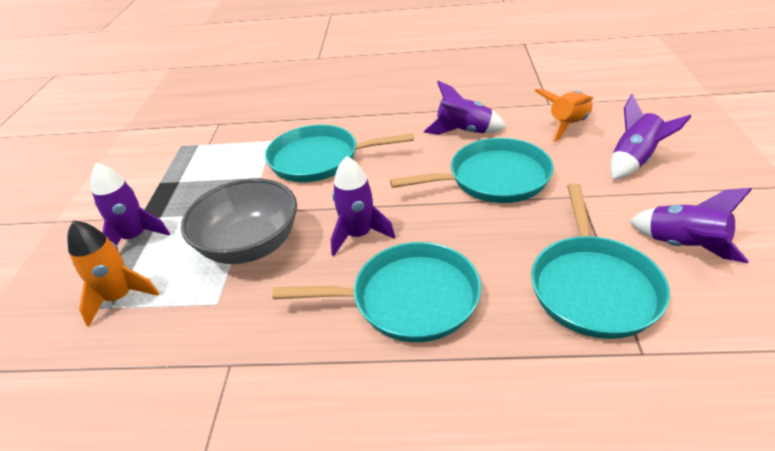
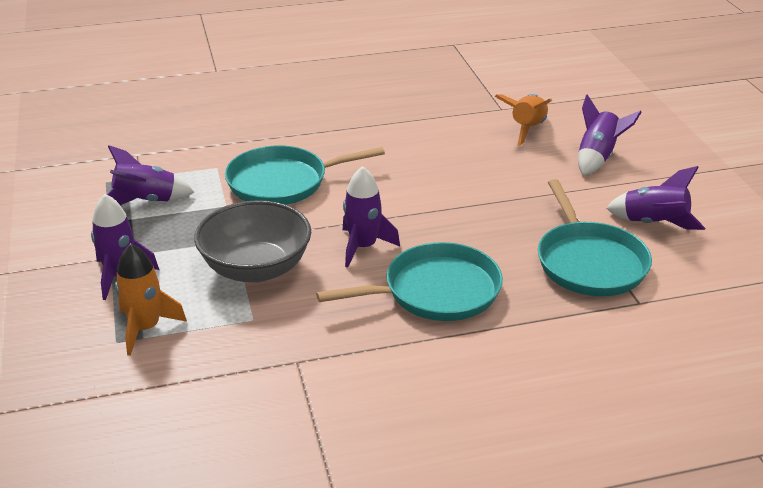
camera: 20 degrees left, 5 degrees down
(464, 132) = (425, 143): purple rocket -> purple rocket (146, 201)
(494, 178) = (473, 184): turquoise pan -> none

